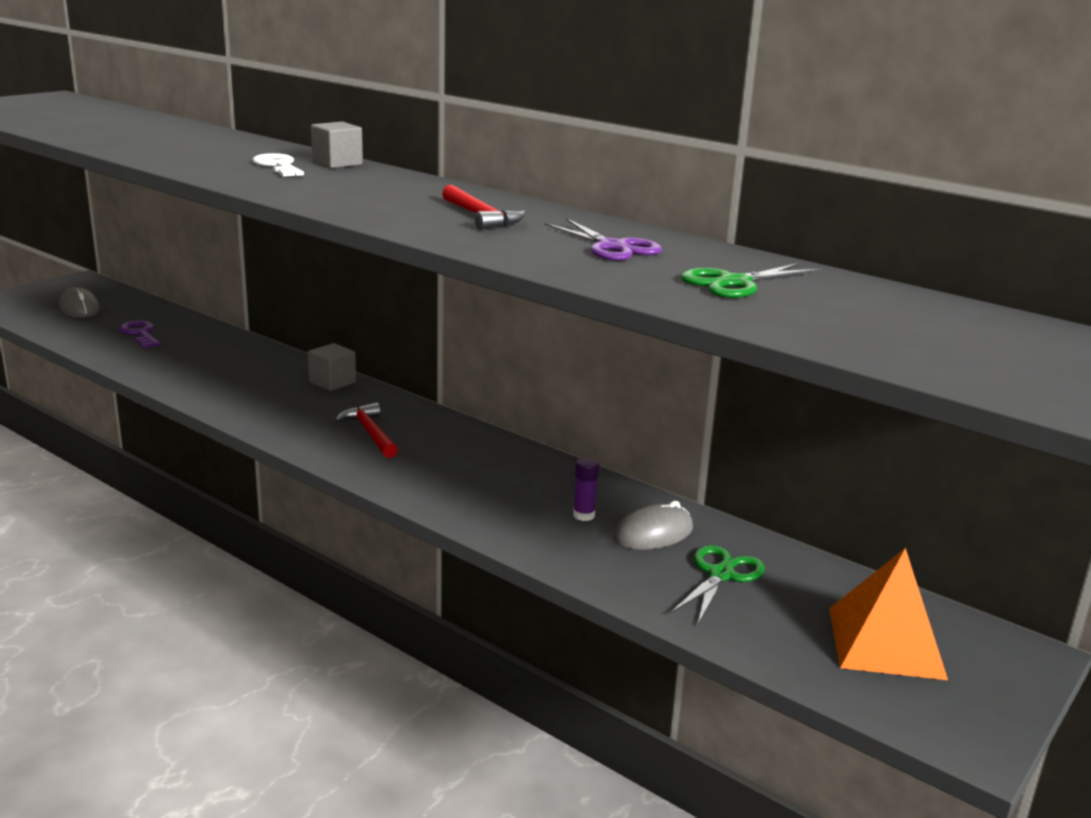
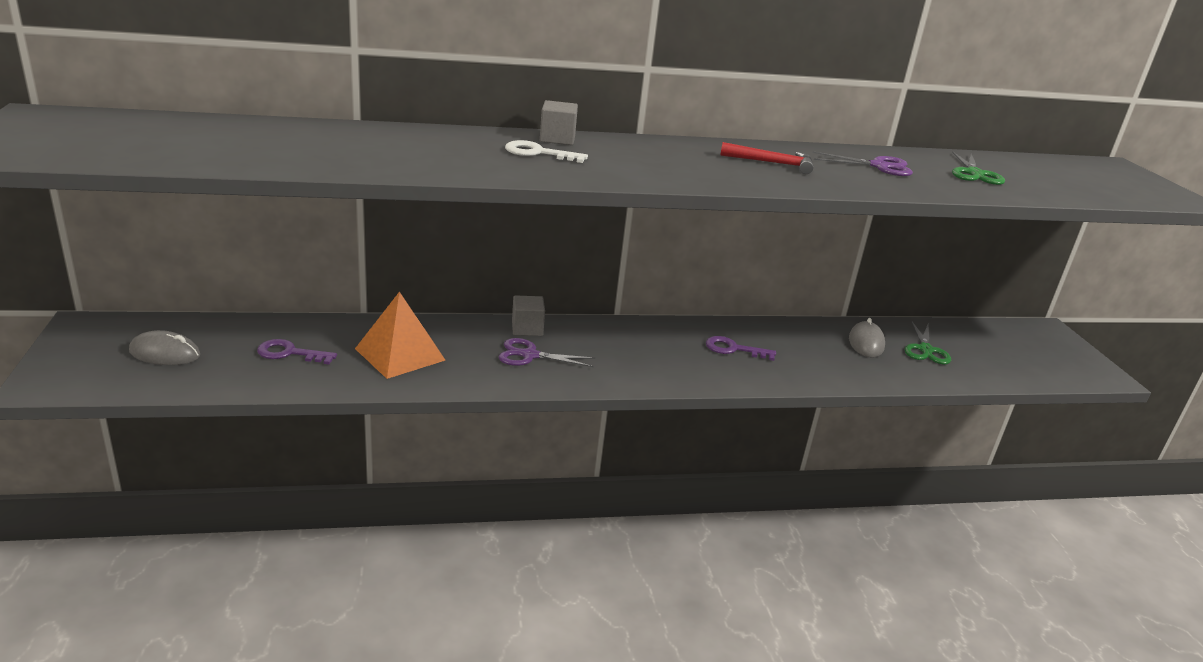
camera: 50 degrees left, 5 degrees up
(285, 398) = (529, 355): none -> purple scissors
(370, 433) = (633, 354): red hammer -> none
(477, 471) = (734, 349): none -> purple key
(584, 515) = (826, 349): purple glue stick -> none
(721, 574) = (925, 350): green scissors -> green scissors turned 150 degrees counterclockwise
(886, 642) = (1018, 349): orange pyramid -> orange pyramid (400, 354)

